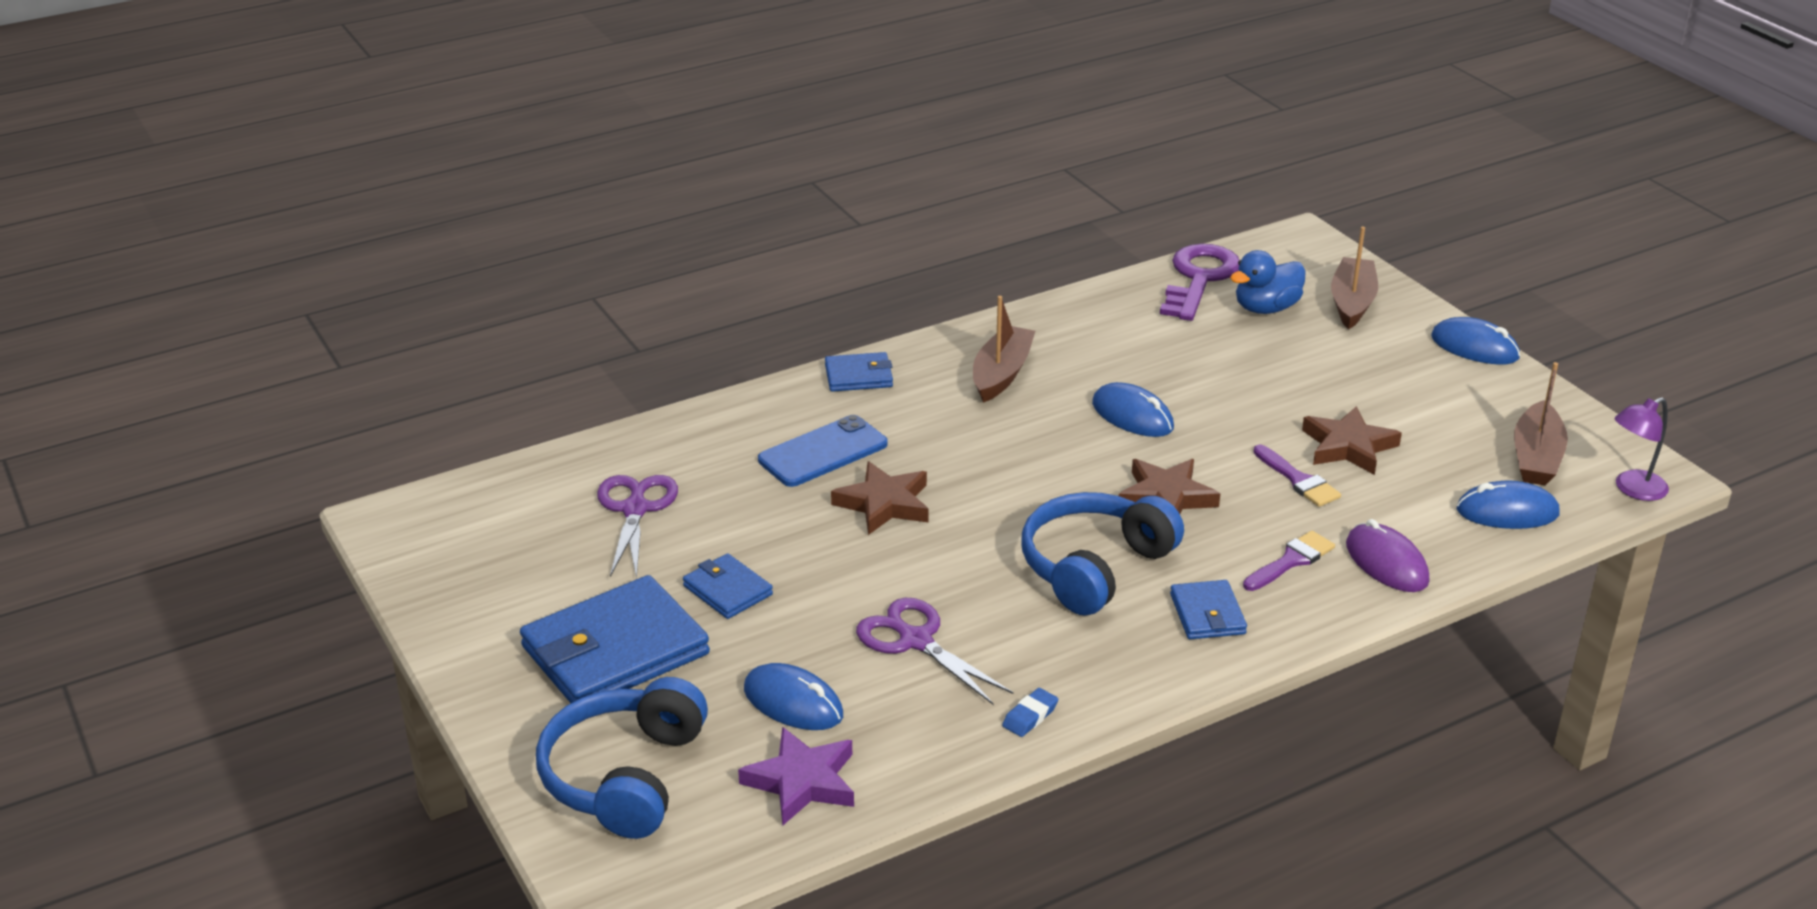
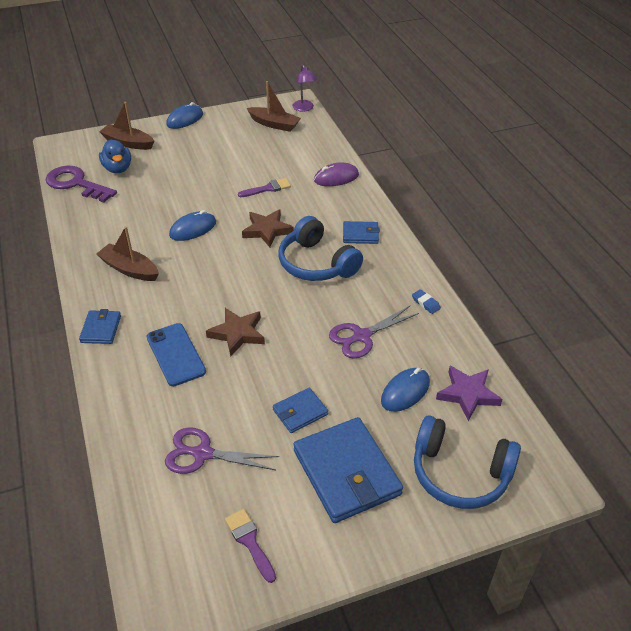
camera: 80 degrees left, 10 degrees up
(1291, 561) = (328, 203): purple brush -> purple brush (250, 542)
(1348, 446) = (247, 169): brown star -> none
(1507, 512) = (310, 140): blue mouse -> none

